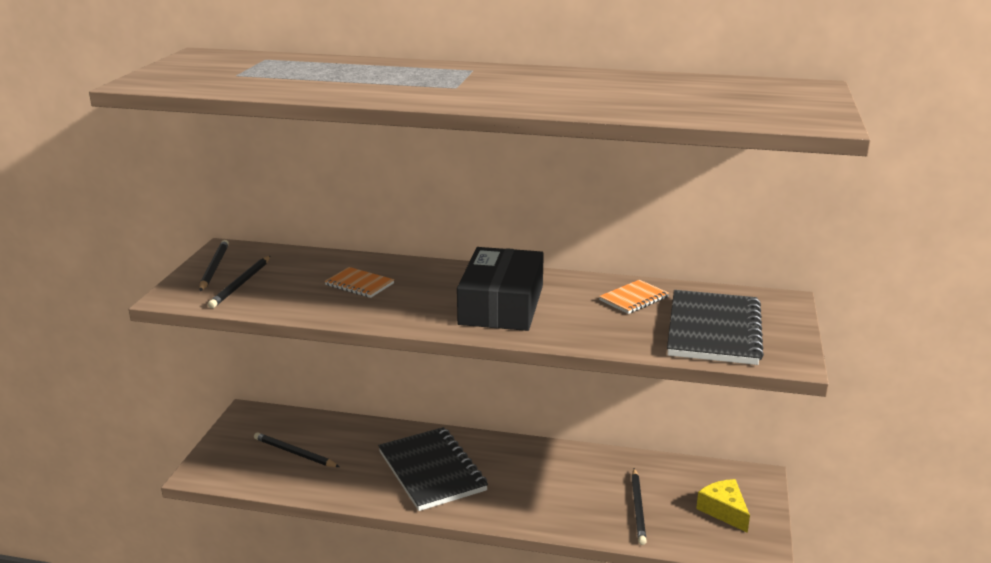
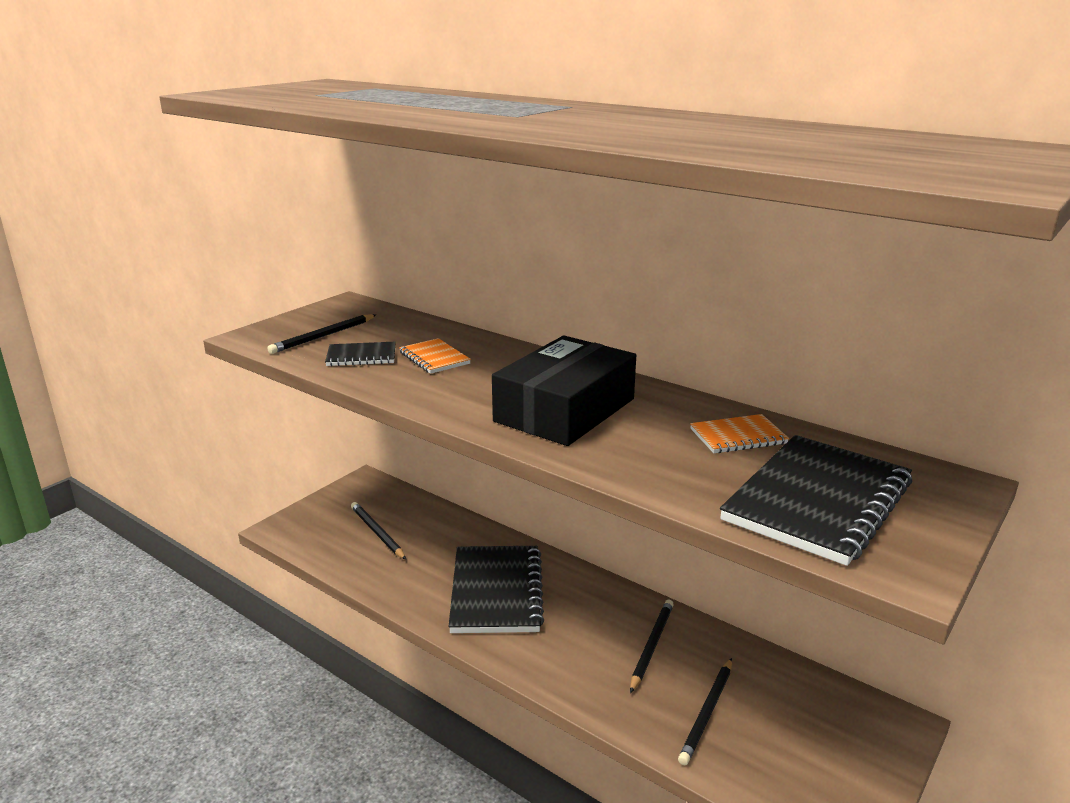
camera: 25 degrees right, 0 degrees up
(214, 268) = (317, 317): black pencil -> black pencil (651, 646)
(296, 295) = (361, 356): none -> black notebook
(724, 511) = (823, 755): yellow cheese -> none

